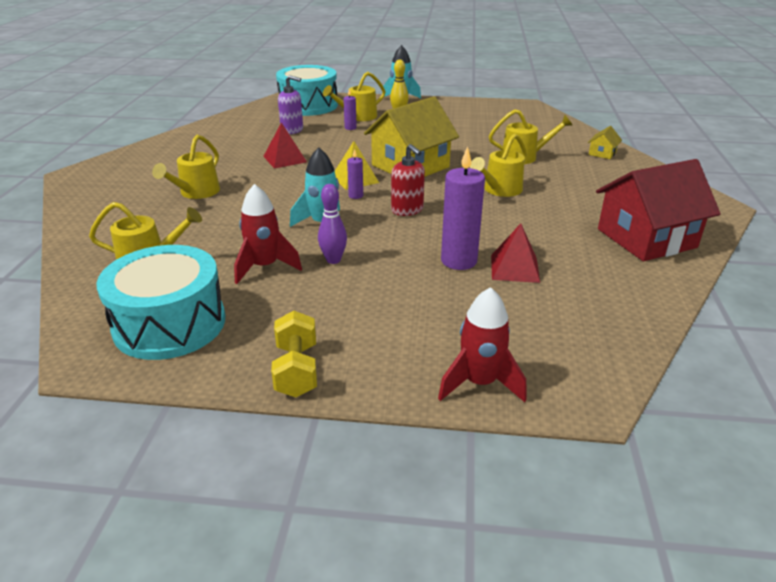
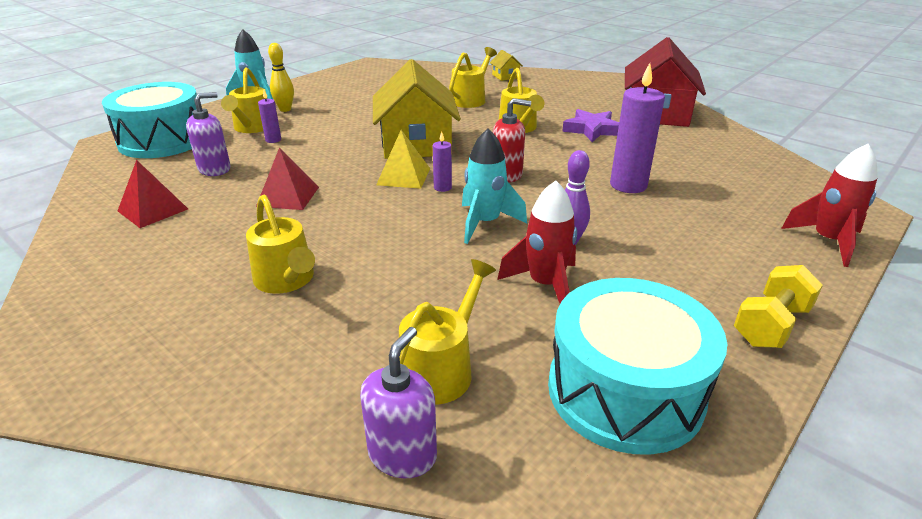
camera: 55 degrees left, 0 degrees up
(75, 272) = (402, 454): none -> purple soap dispenser
(296, 370) = (771, 325): yellow dumbbell -> yellow dumbbell turned 75 degrees counterclockwise
(514, 268) = (660, 169): red pyramid -> red pyramid (153, 210)
(549, 219) = (592, 130): none -> purple star

